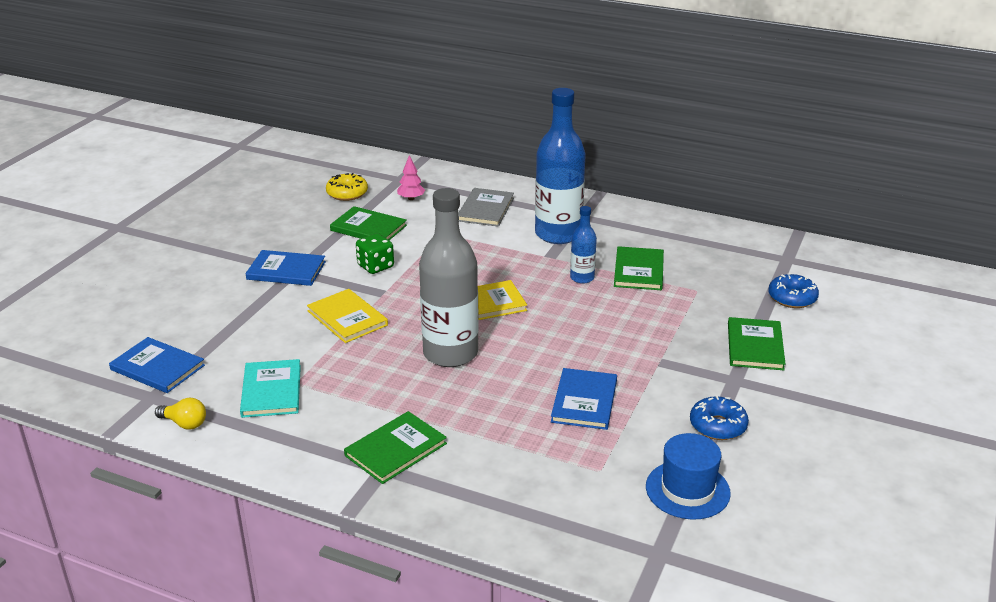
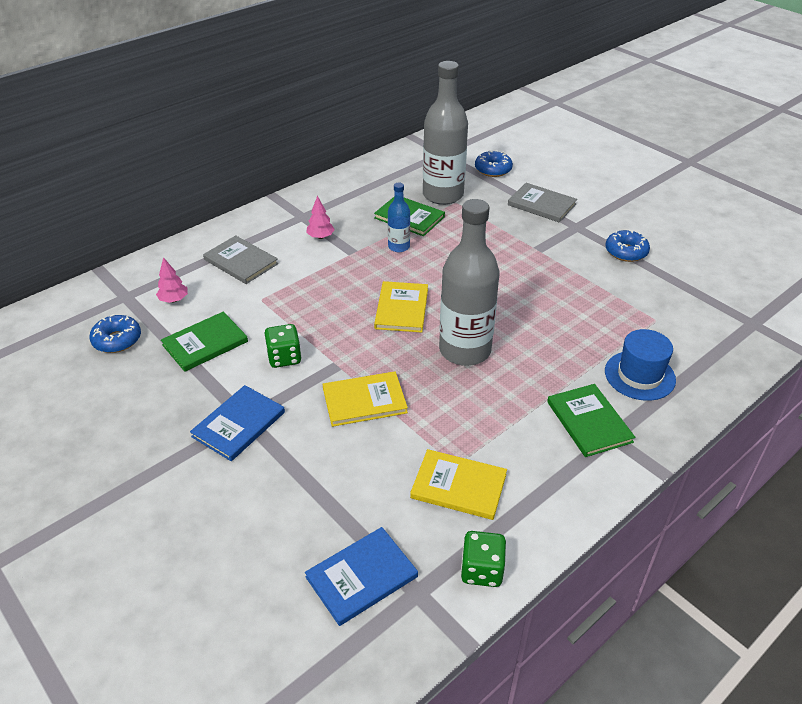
camera: 65 degrees left, 10 degrees up
(184, 423) = (481, 570): yellow light bulb -> green dice
(271, 391) = (458, 486): turquoise book -> yellow book
(347, 193) = (117, 340): yellow donut -> blue donut
(558, 234) = (320, 237): blue bottle -> pink tree
(584, 401) = (569, 300): blue book -> none
(687, 490) = (691, 288): blue hat -> blue hat (639, 375)
(702, 279) = (443, 195): none -> grey bottle
(755, 346) = (541, 204): green book -> grey book

